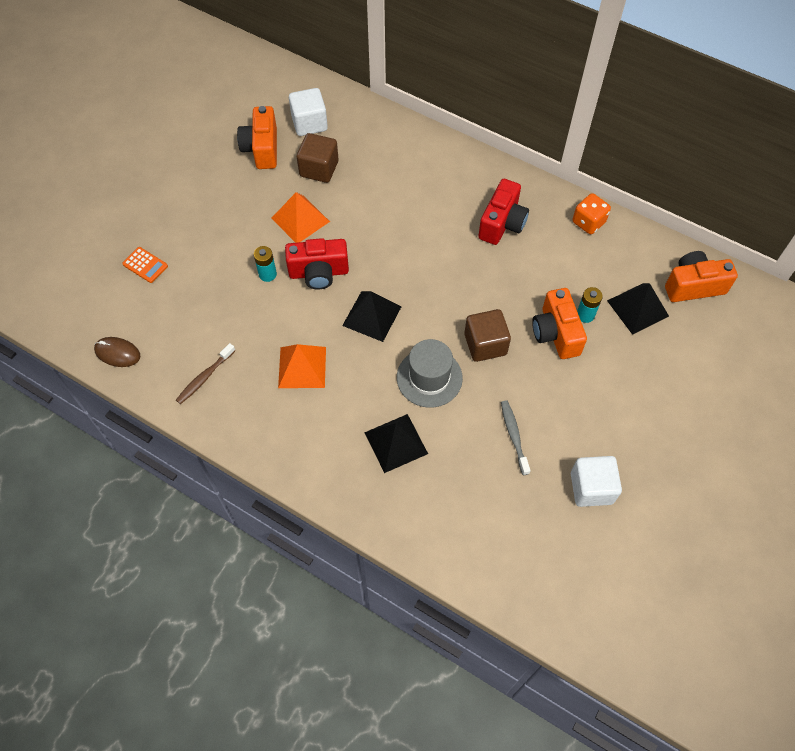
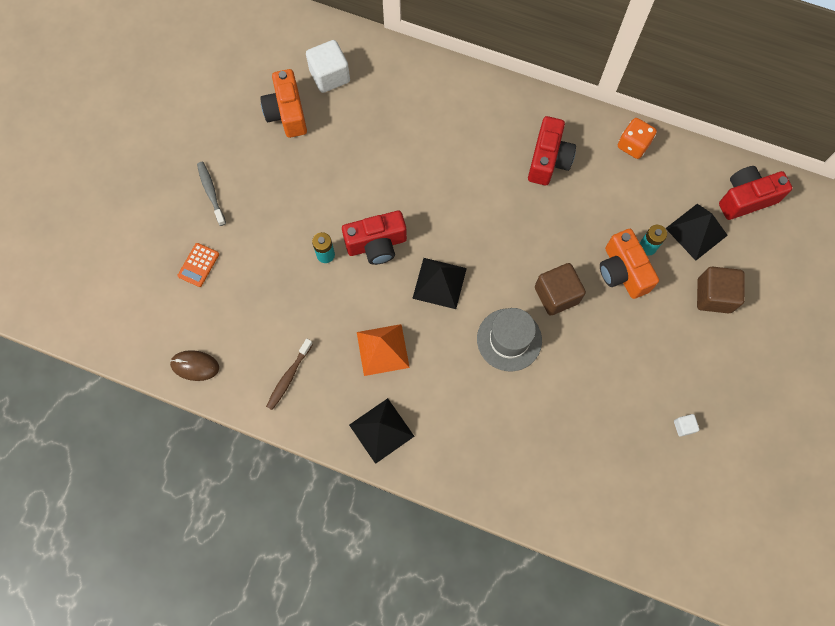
camera: 10 degrees left, 10 degrees up
(145, 265) = (198, 265): orange calculator -> orange calculator turned 90 degrees clockwise
(300, 219) = (345, 188): orange pyramid -> none
(319, 169) = (351, 127): brown cube -> brown cube (714, 296)
(396, 443) = (490, 413): black pyramid -> black pyramid (381, 430)
(514, 436) = (601, 386): grey toothbrush -> grey toothbrush (211, 192)
(591, 488) = (683, 426): white cube -> white cube, size x0.46
(693, 286) = (746, 199): orange camera -> red camera

